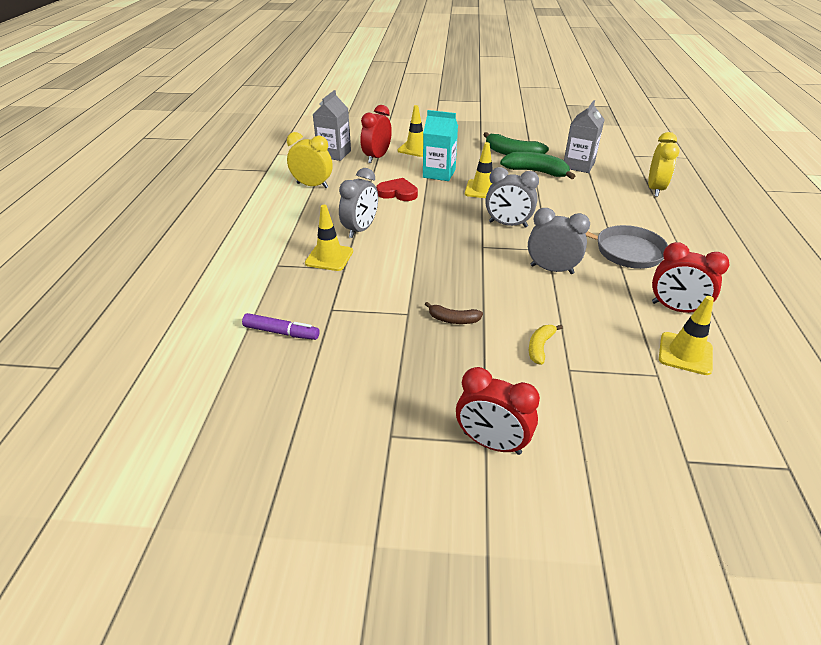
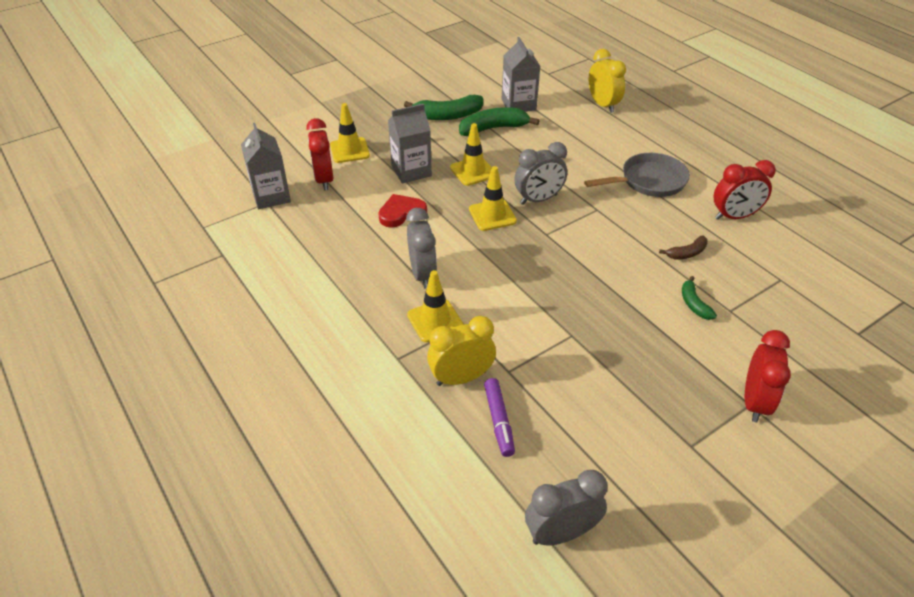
camera: 40 degrees left, 5 degrees up
(281, 332) = (499, 421): purple marker -> purple marker turned 105 degrees clockwise
(312, 185) = (303, 248): yellow clock -> yellow clock (461, 378)
(439, 173) = (411, 171): turquoise carton -> grey carton
(453, 319) = (611, 319): brown banana -> brown banana (686, 253)
(491, 443) = (754, 402): red clock -> red clock turned 60 degrees counterclockwise
(540, 347) = (694, 304): yellow banana -> green banana
(551, 269) = (622, 227): grey clock -> grey clock (561, 533)
(685, 353) = (777, 251): yellow traffic cone -> yellow traffic cone (492, 215)

